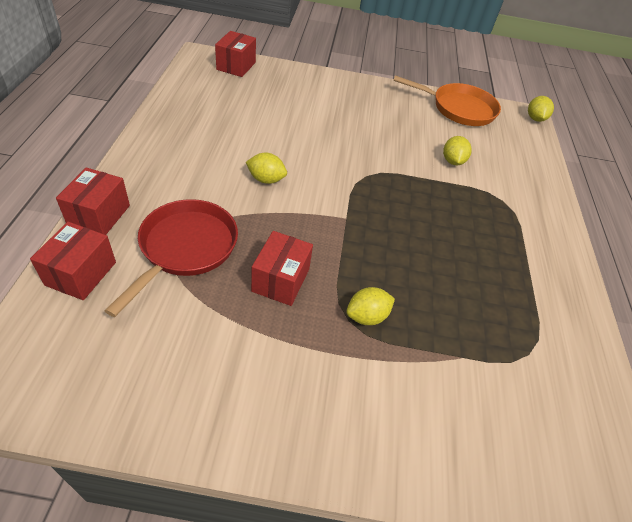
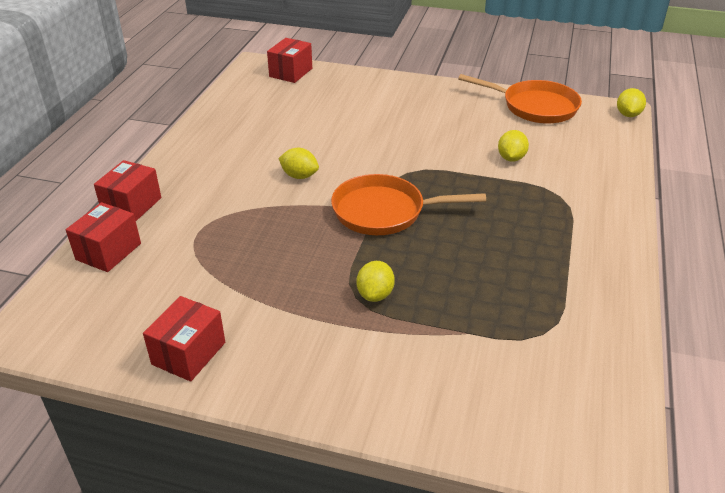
camera: 15 degrees right, 10 degrees down
(185, 248) = (207, 234): red pan -> none
(280, 280) = (294, 262): red box -> red box (188, 353)
(355, 219) = (384, 212): none -> orange pan
(367, 316) = (375, 294): yellow lemon -> yellow lemon turned 60 degrees counterclockwise

